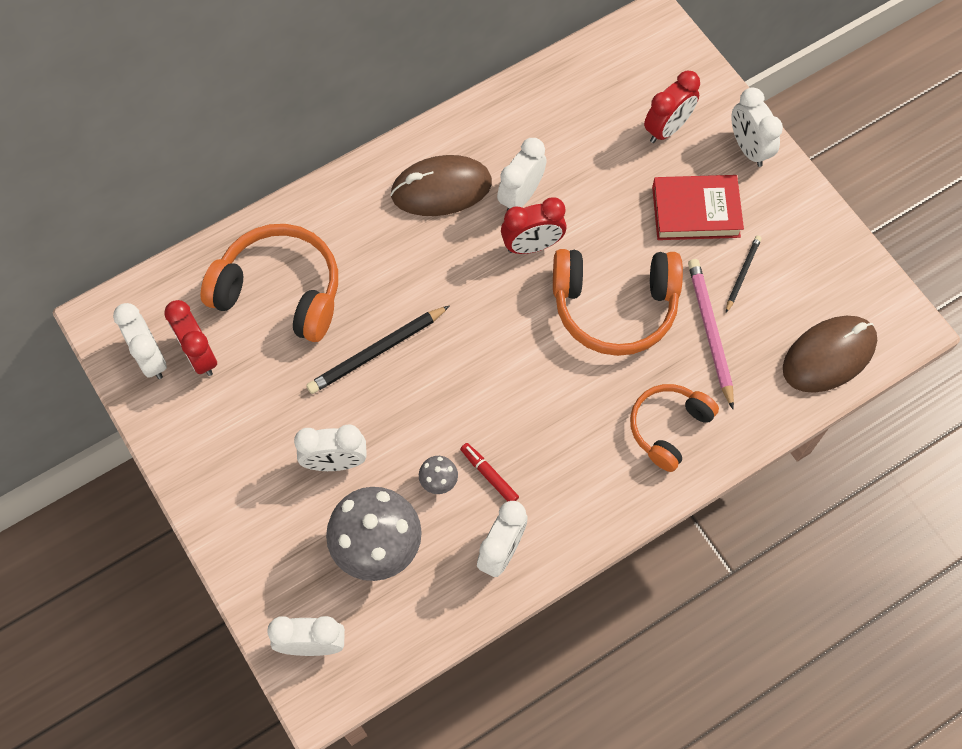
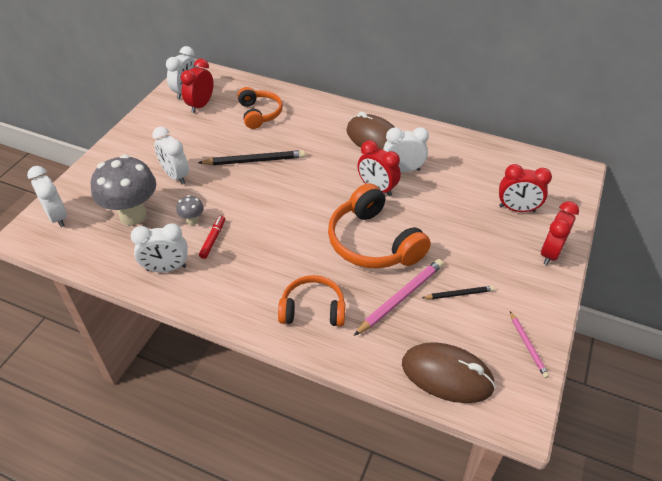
camera: 55 degrees right, 20 degrees down
(280, 291) = (259, 114): orange headphones -> orange headphones, size x0.63
(377, 351) = (254, 161): black pencil -> black pencil turned 150 degrees clockwise
(695, 211) = (477, 249): red book -> none
(748, 148) = (550, 253): white clock -> red clock
(842, 260) = (527, 345): none -> pink pencil

